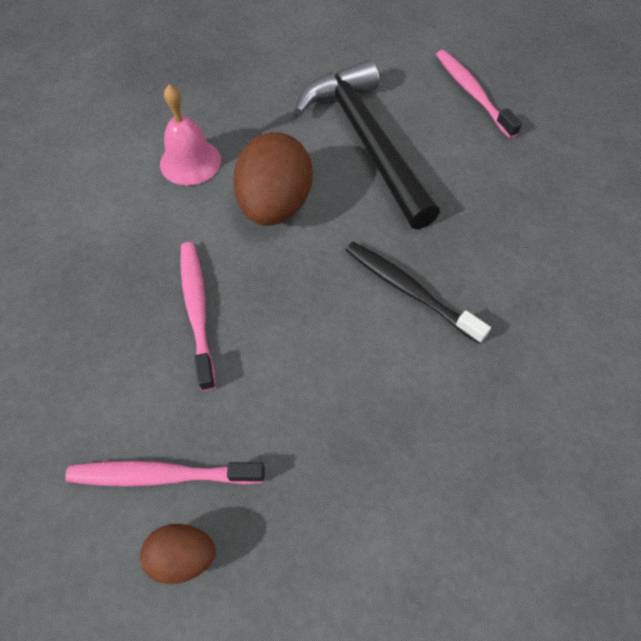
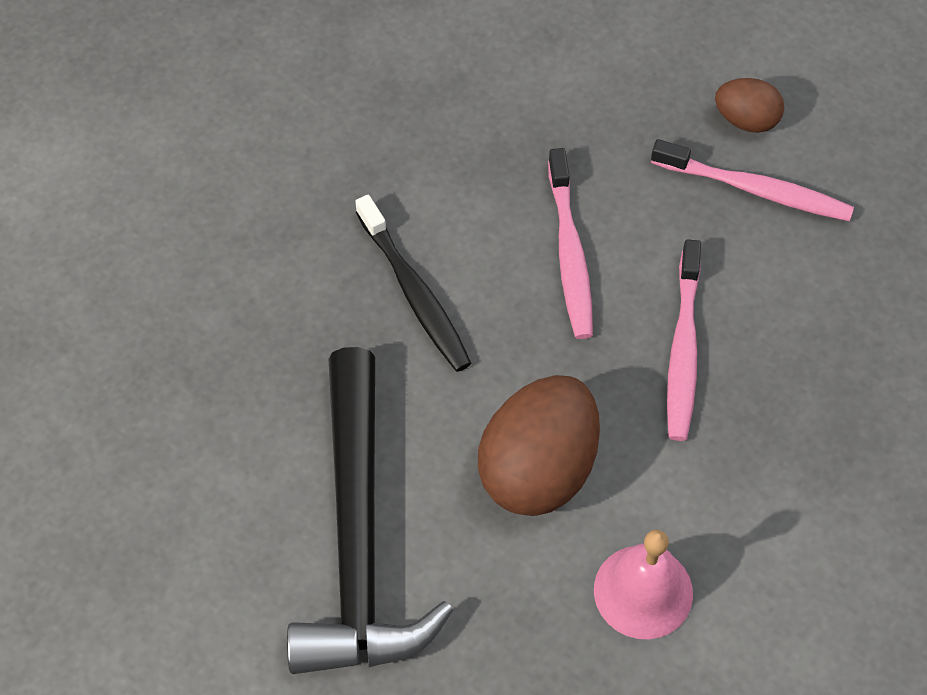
camera: 160 degrees left, 0 degrees up
(472, 93) = (137, 581): pink toothbrush -> pink toothbrush (570, 253)

